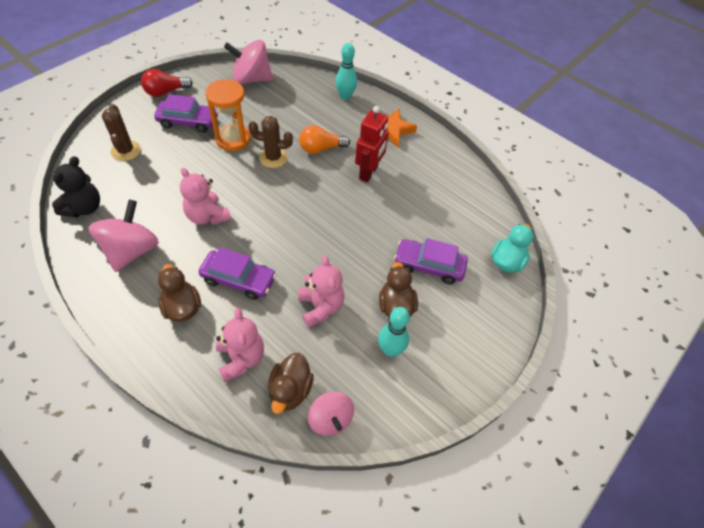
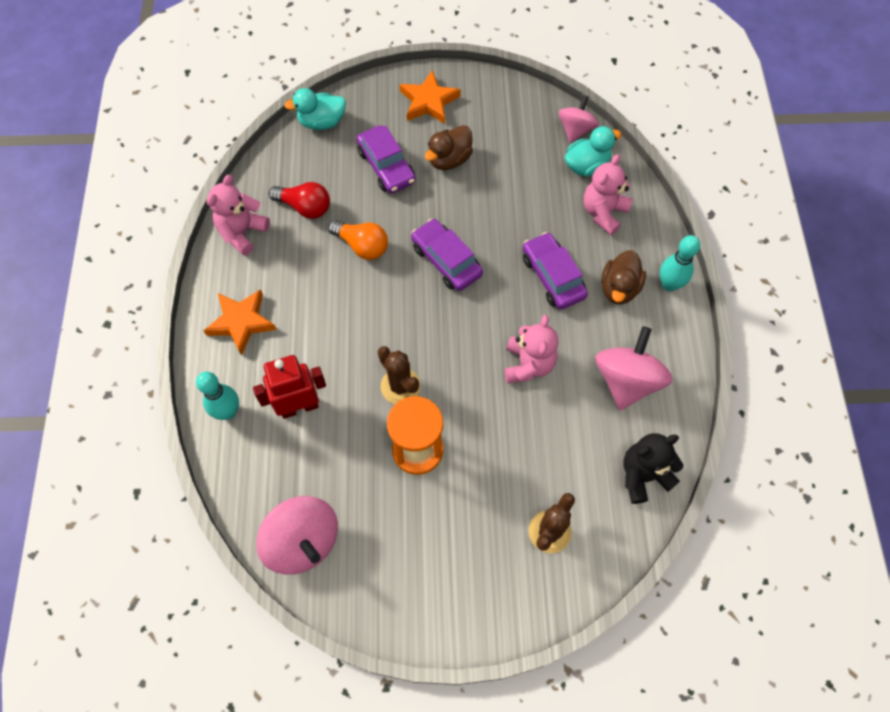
camera: 130 degrees left, 10 degrees up
(132, 251) = (626, 381): pink spinning top -> pink spinning top turned 135 degrees clockwise
(165, 92) = (429, 609): red light bulb -> red light bulb (305, 207)
(188, 122) = (444, 523): purple car -> purple car (446, 260)
(290, 390) = (586, 166): brown duck -> turquoise duck
(321, 149) = (340, 357): orange light bulb -> orange light bulb (362, 246)
(321, 307) = (508, 203): pink teddy bear -> pink teddy bear (242, 232)
(369, 172) = (327, 289): red robot -> red robot (299, 407)
(390, 350) = (489, 136): turquoise bowling pin -> turquoise bowling pin (669, 284)
(465, 340) = (429, 101): none -> orange star

